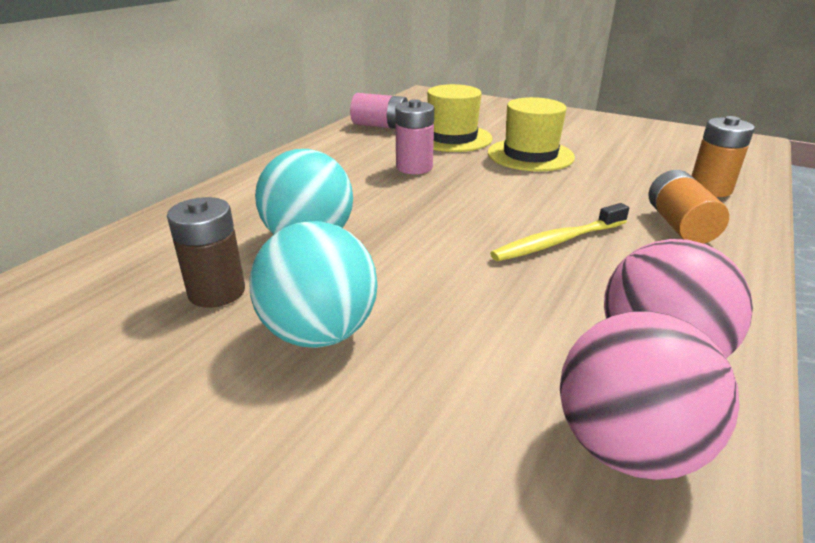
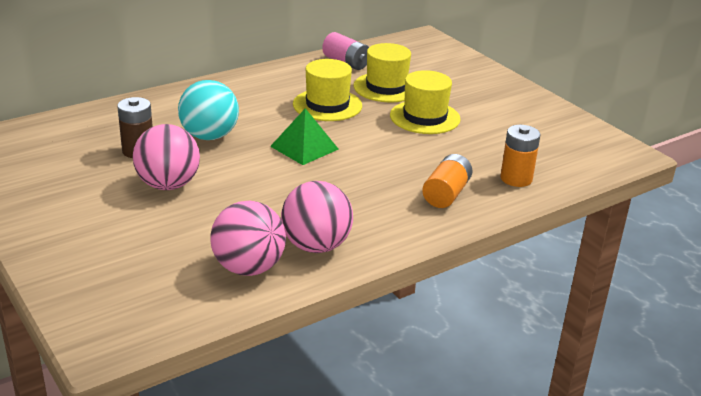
camera: 25 degrees right, 0 degrees up
(319, 333) = (168, 185): turquoise ball -> pink ball
(414, 167) = (327, 105): pink battery -> yellow hat
(449, 219) = (304, 147): none -> green pyramid
(557, 242) = (350, 180): yellow toothbrush -> none

